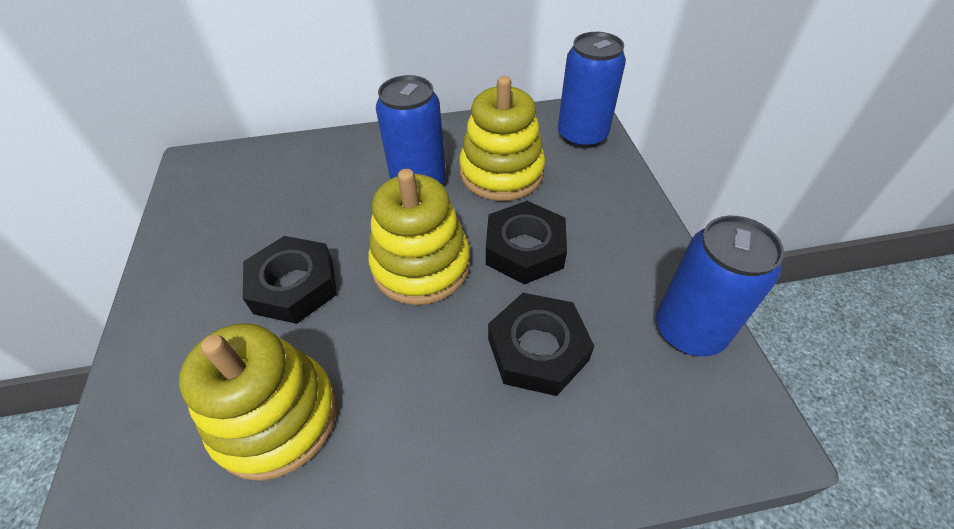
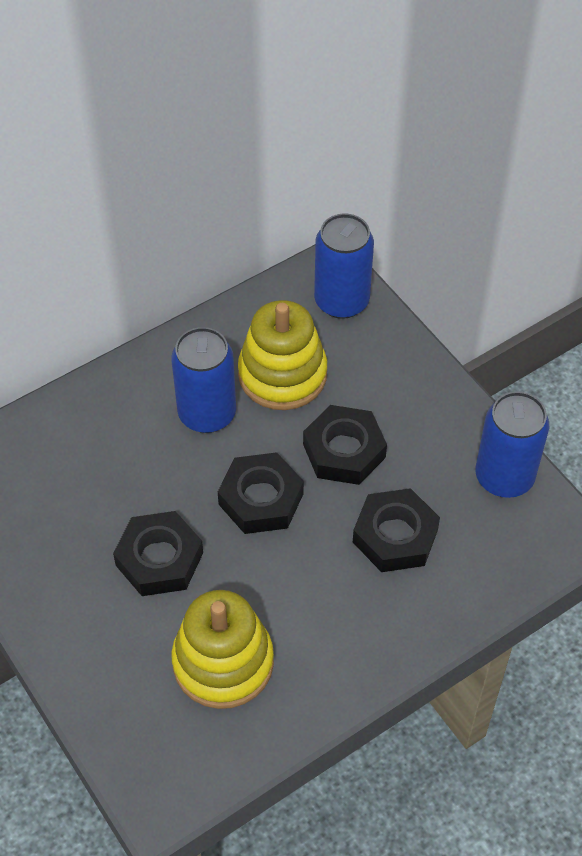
camera: 25 degrees left, 5 degrees up
(421, 265) = (261, 499): yellow stacking toy -> black nut

